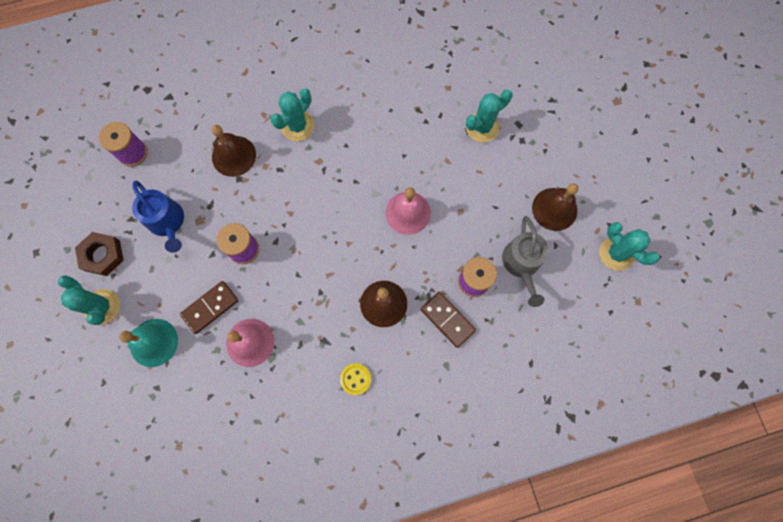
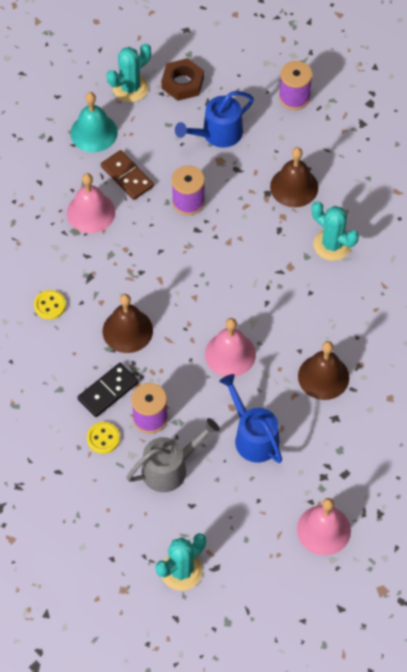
camera: 90 degrees right, 15 degrees down
(447, 320) = (108, 391): brown domino -> black domino
(482, 127) = (338, 433): turquoise cactus -> none
(488, 194) = (253, 437): none -> blue watering can
(495, 323) = (103, 438): none -> yellow button
(522, 264) = (169, 468): grey watering can -> grey watering can turned 150 degrees clockwise
(554, 209) = (236, 507): brown bell -> brown bell (323, 376)
(569, 141) = (323, 530): none -> pink bell

